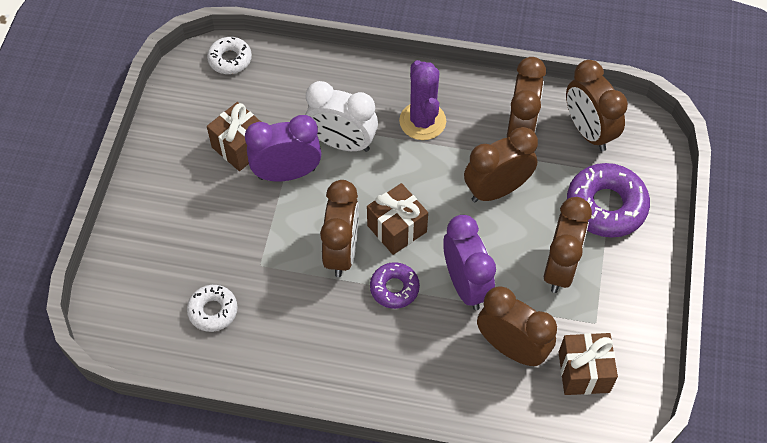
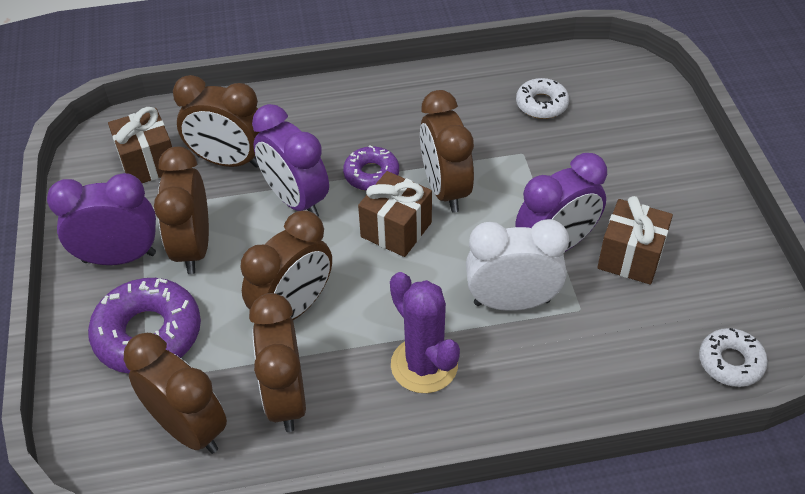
camera: 160 degrees right, 10 degrees down
(620, 279) = (119, 257): none -> purple clock

